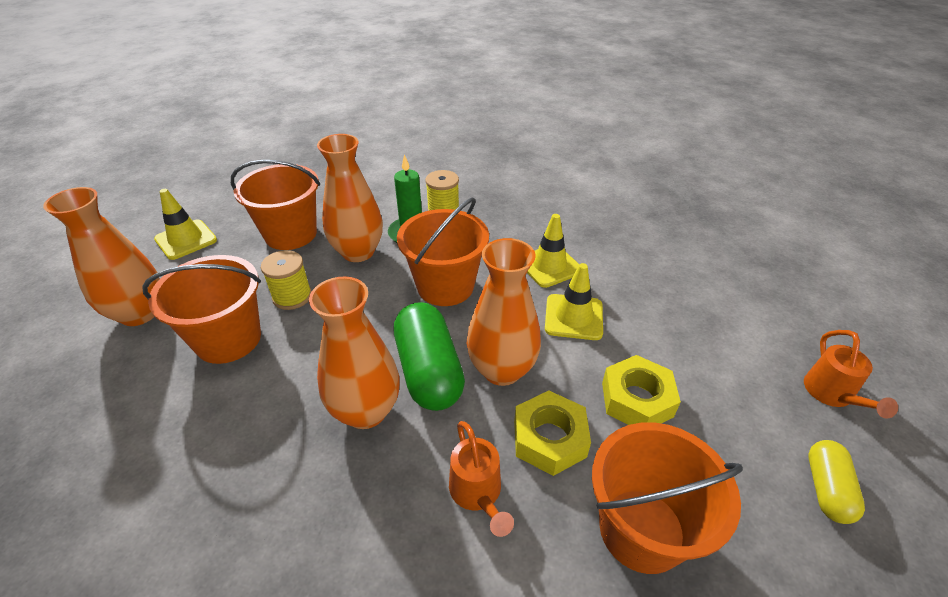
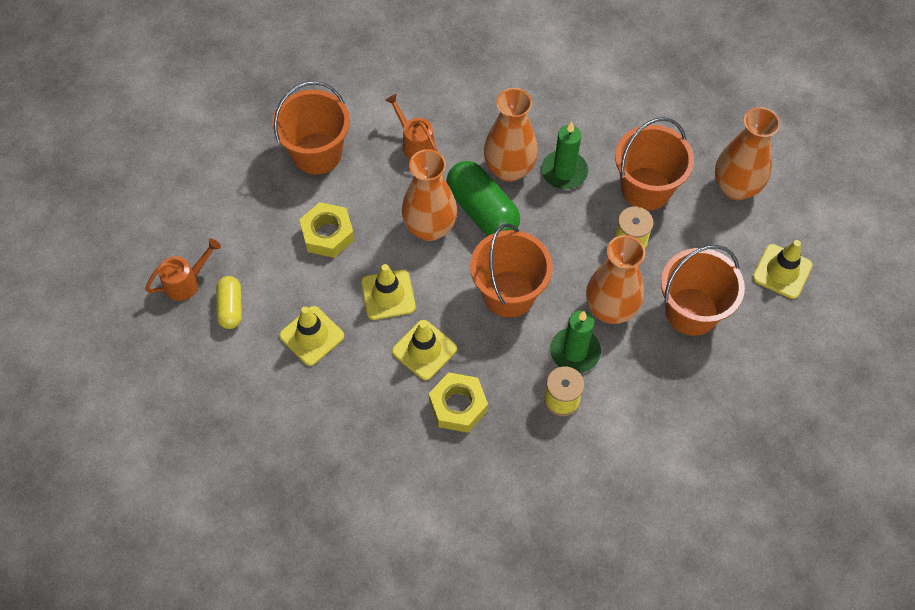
camera: 160 degrees right, 20 degrees up
(301, 386) = (564, 171): none -> green candle
(549, 439) = (381, 188): yellow nut -> yellow nut (458, 406)
(665, 303) = (312, 336): none -> yellow traffic cone
(826, 489) = (206, 209): yellow capsule -> yellow capsule (230, 307)
(831, 394) = (186, 282): orange watering can -> orange watering can turned 75 degrees clockwise

